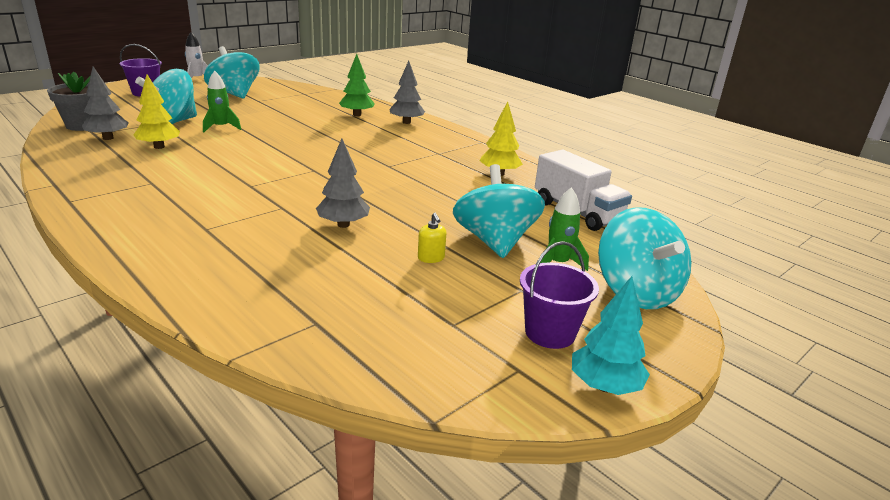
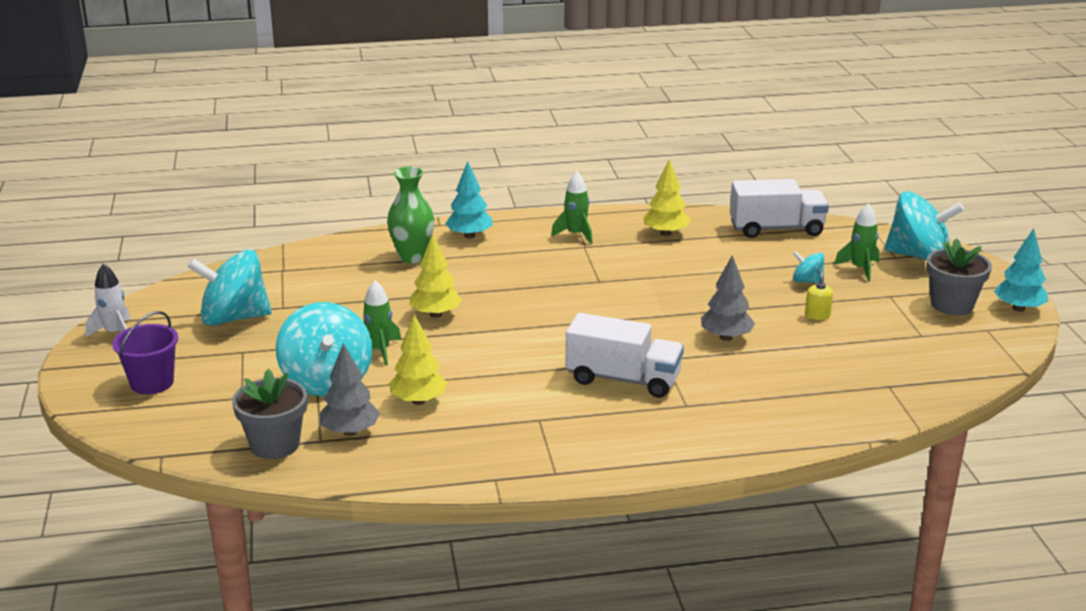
camera: 55 degrees left, 0 degrees up
(234, 199) = (623, 379): none -> white truck
(284, 132) = (435, 314): none -> yellow tree
(357, 115) = (412, 257): green tree -> green vase
(406, 122) = (469, 236): grey tree -> turquoise tree
(431, 258) = (817, 315): yellow soap dispenser -> yellow soap dispenser turned 105 degrees counterclockwise
(452, 148) = (576, 235): none -> green rocket
(495, 242) = (807, 281): turquoise spinning top -> turquoise spinning top, size x0.47
(550, 333) = (952, 305): purple bucket -> grey flower pot

